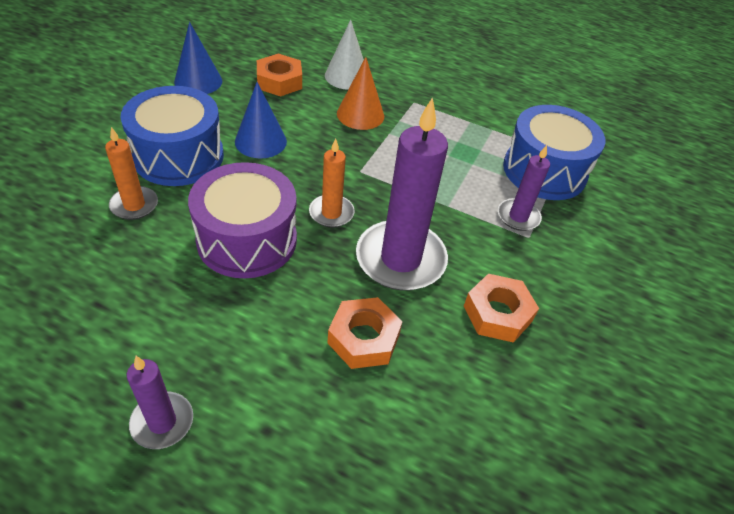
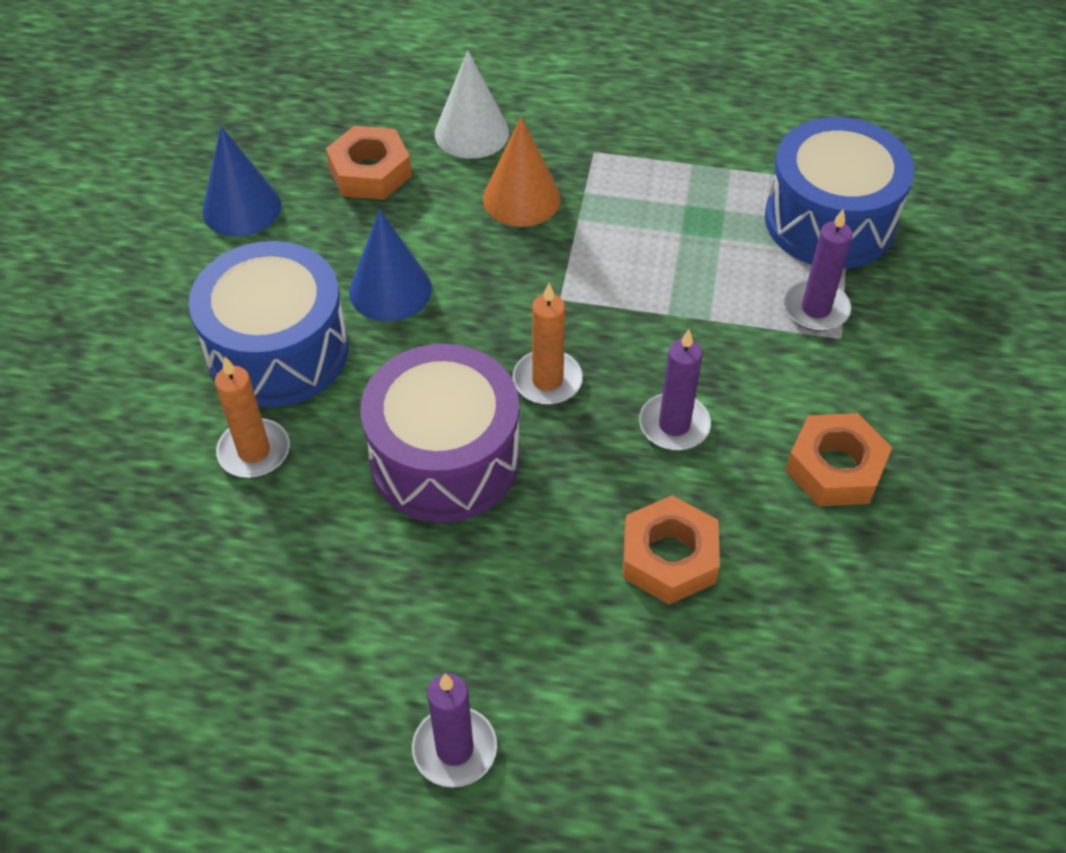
camera: 10 degrees left, 5 degrees up
(400, 259) = (674, 425): purple candle -> purple candle, size x0.52

